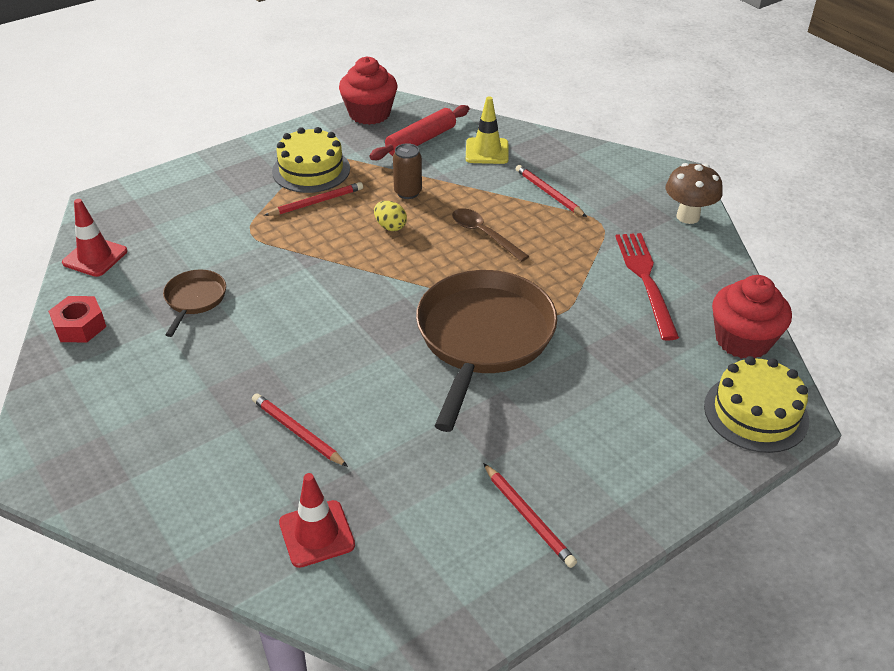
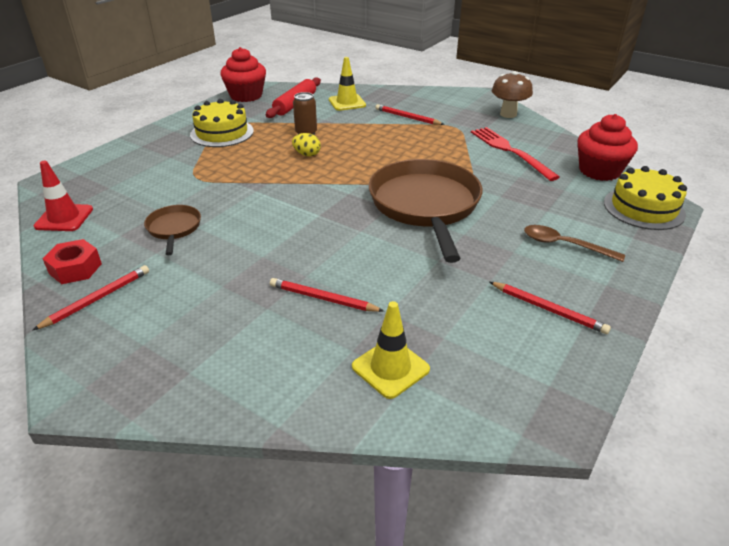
camera: 20 degrees left, 5 degrees down
(316, 202) = (239, 150): red pencil -> red pencil (97, 299)
(316, 534) = (390, 368): red traffic cone -> yellow traffic cone
(484, 234) = (379, 147): brown spoon -> brown spoon (564, 245)

